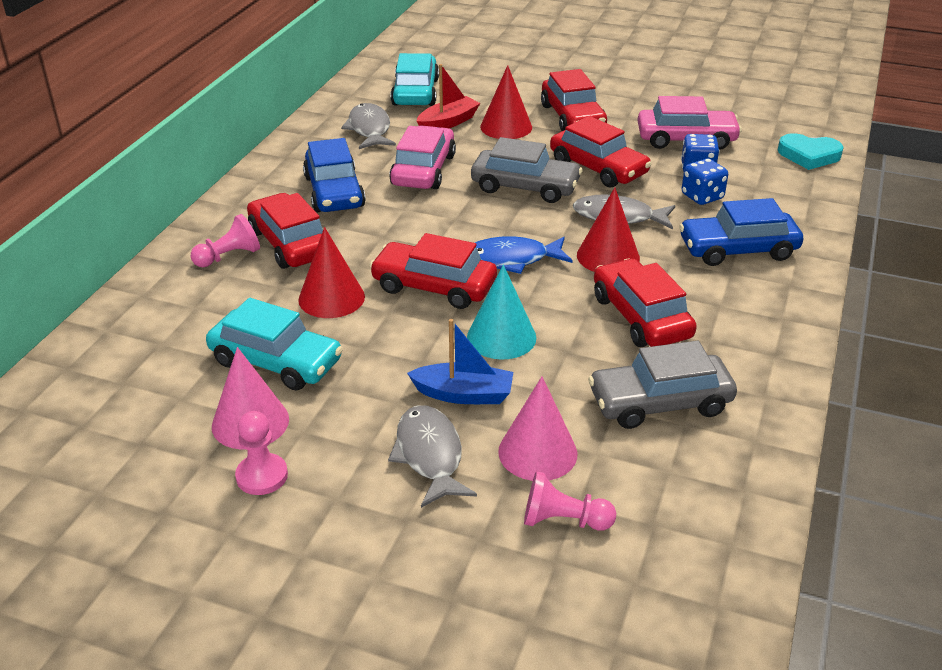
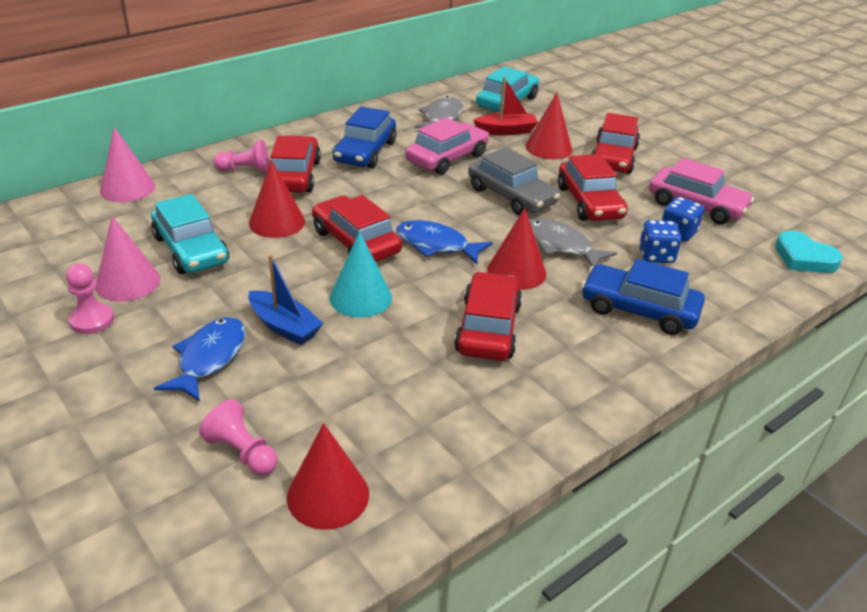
camera: 30 degrees right, 0 degrees up
(430, 455) = (209, 358): grey fish -> blue fish
(537, 452) = (285, 393): pink cone -> pink cone (127, 188)
(660, 402) = (423, 401): grey car -> none
(675, 517) = (328, 495): none -> red cone

